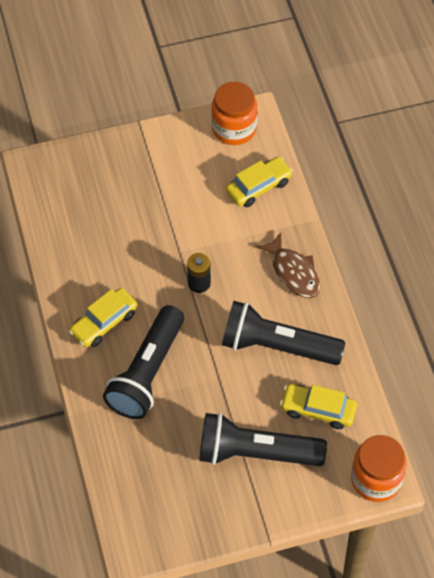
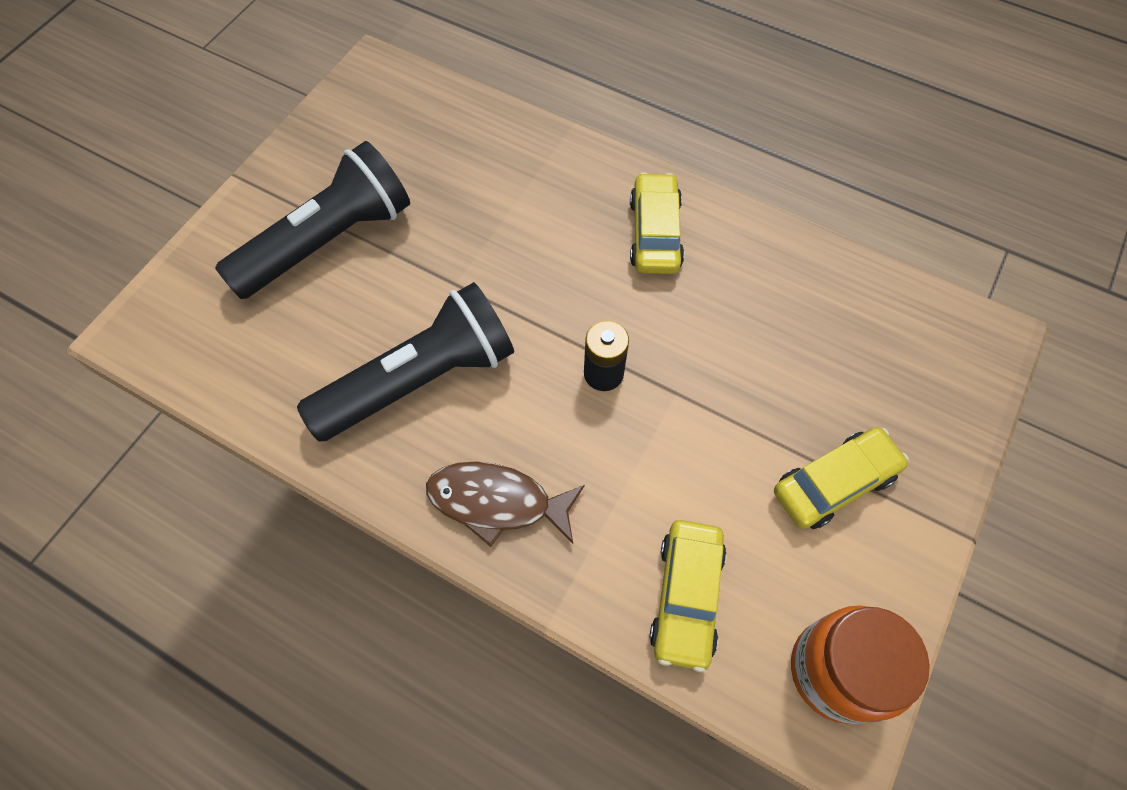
camera: 135 degrees right, 5 degrees up
(147, 372) = (543, 223): black flashlight -> none
(318, 410) = (293, 346): yellow car -> yellow car (834, 483)
(376, 479) = (149, 325): orange jar -> none

